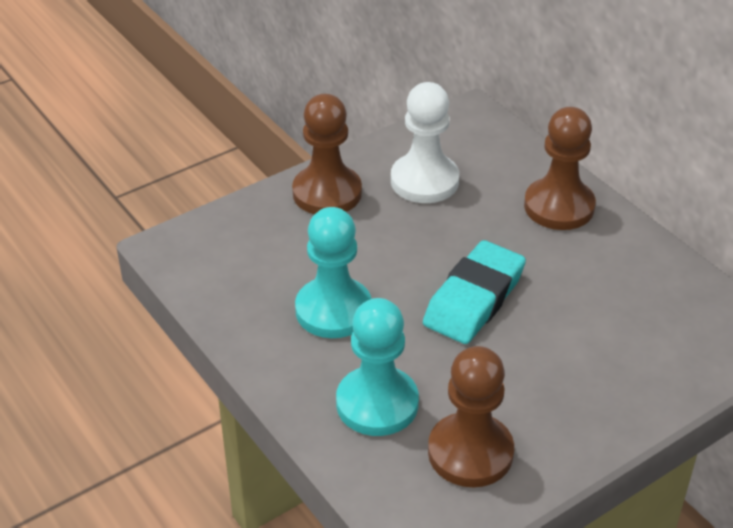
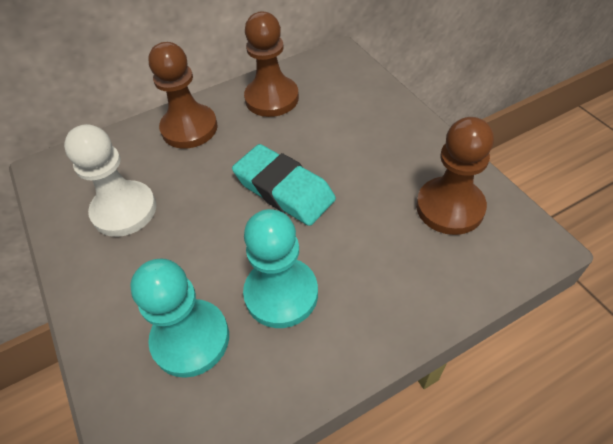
camera: 80 degrees left, 10 degrees up
(327, 193) = (110, 291): brown pawn -> brown pawn (272, 98)
(377, 403) = (400, 266): turquoise pawn -> turquoise pawn (190, 339)

